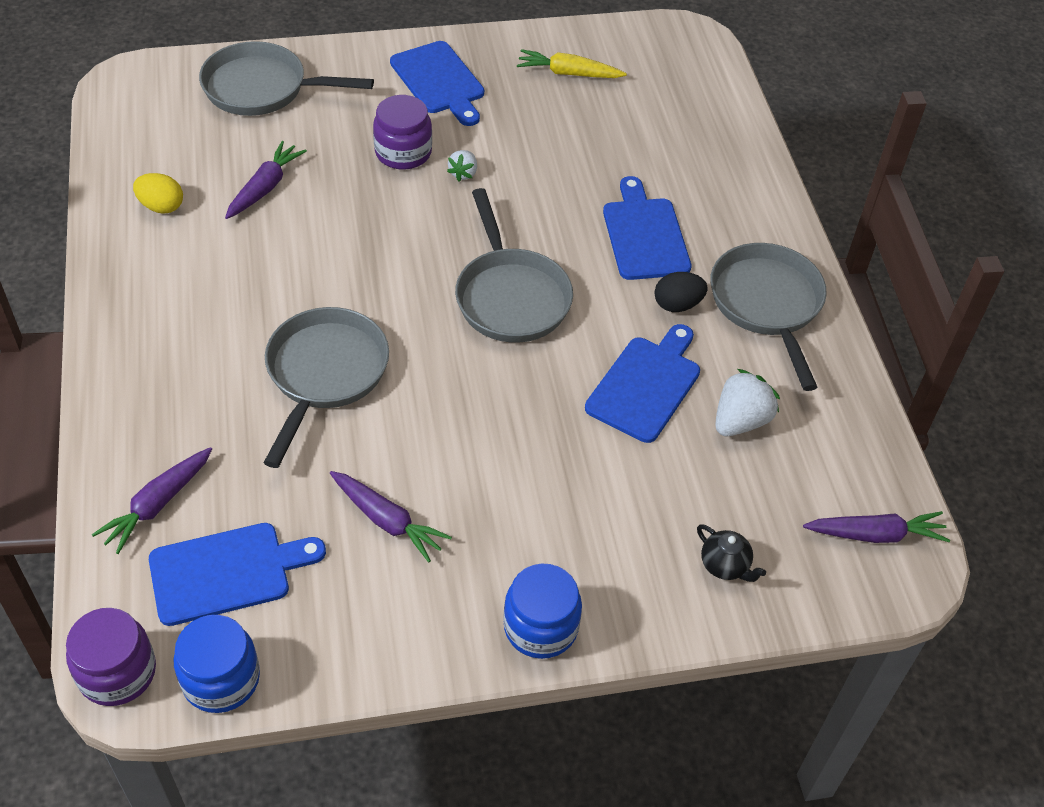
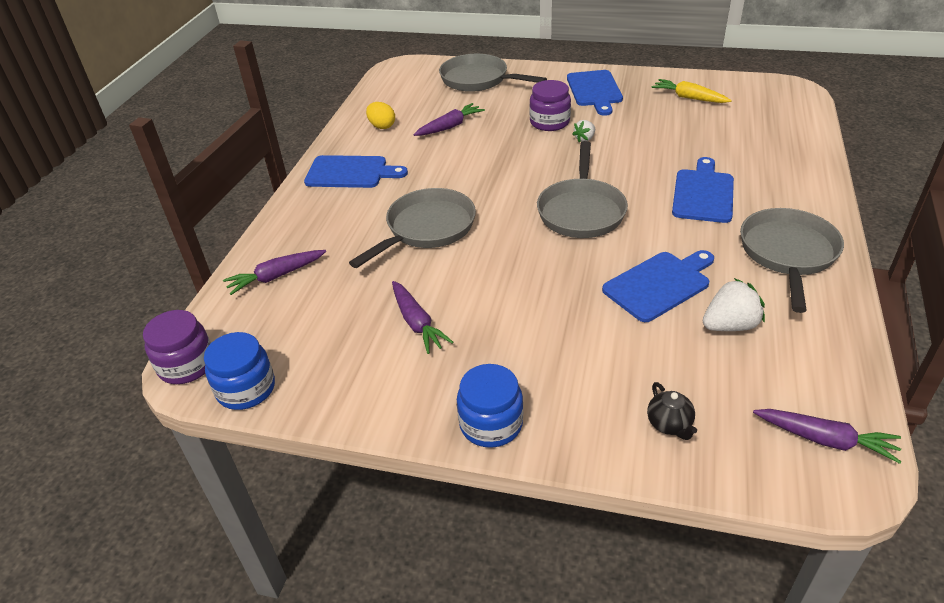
camera: 30 degrees right, 10 degrees down
(226, 572) = (292, 326): blue cutting board -> blue cutting board (350, 172)
(677, 305) = (710, 240): black egg -> none

